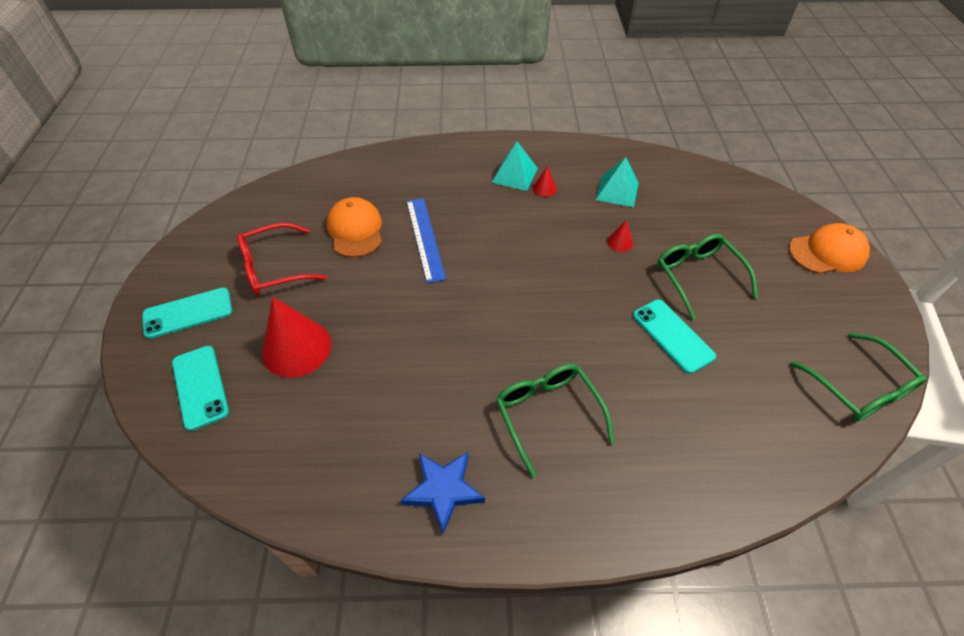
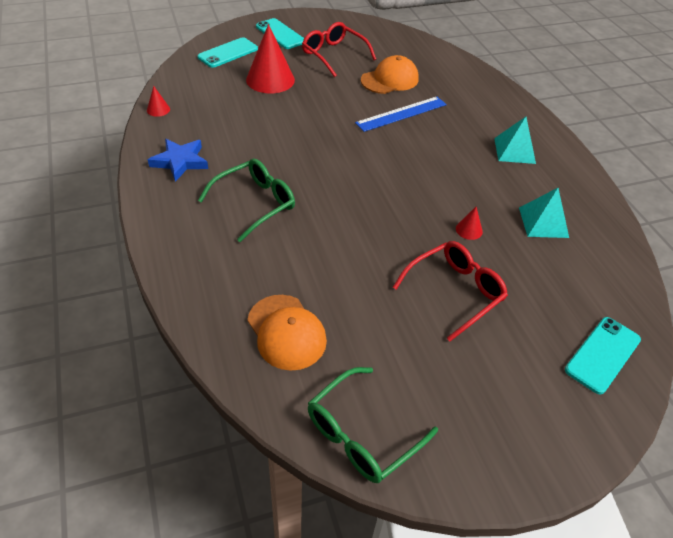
camera: 70 degrees right, 5 degrees down
(544, 188) = (510, 171): red cone -> red cone (158, 109)
(672, 335) = (367, 275): turquoise phone -> turquoise phone (602, 354)
(697, 276) = (455, 292): green glasses -> red glasses
(827, 252) = (567, 419): orange cap -> orange cap (286, 332)

